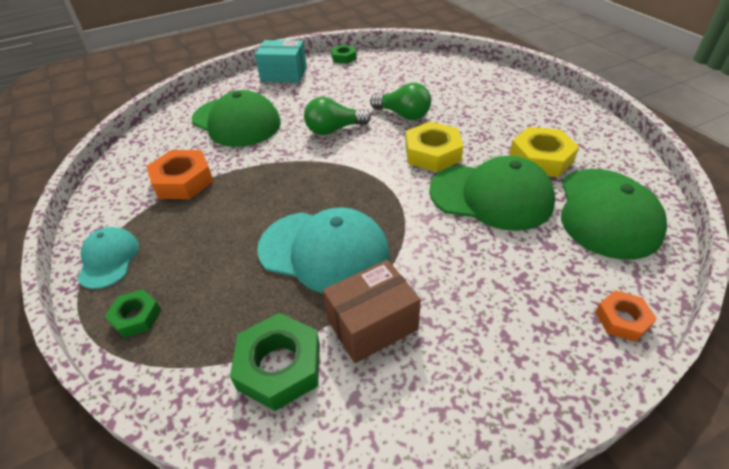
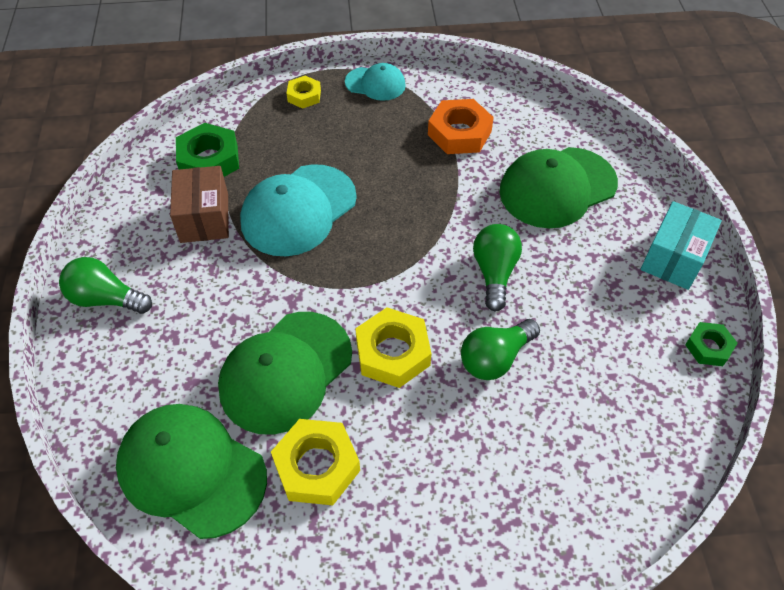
camera: 110 degrees right, 10 degrees up
(136, 317) = (304, 96): green nut -> yellow nut
(531, 359) = (106, 299): none -> green light bulb
(622, 319) = (85, 383): orange nut -> none

